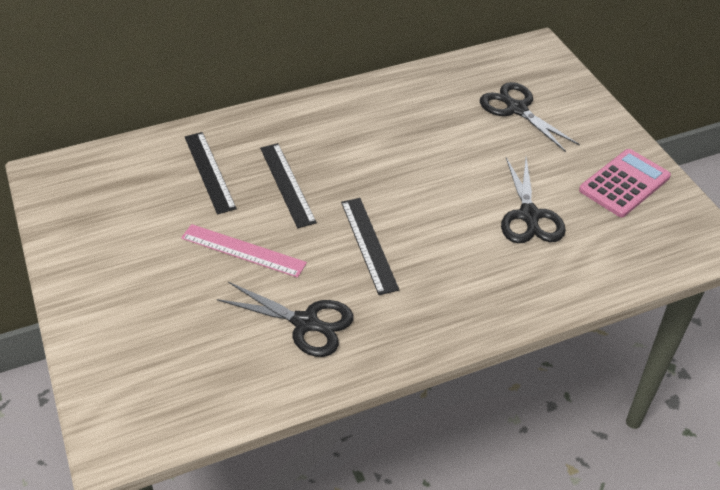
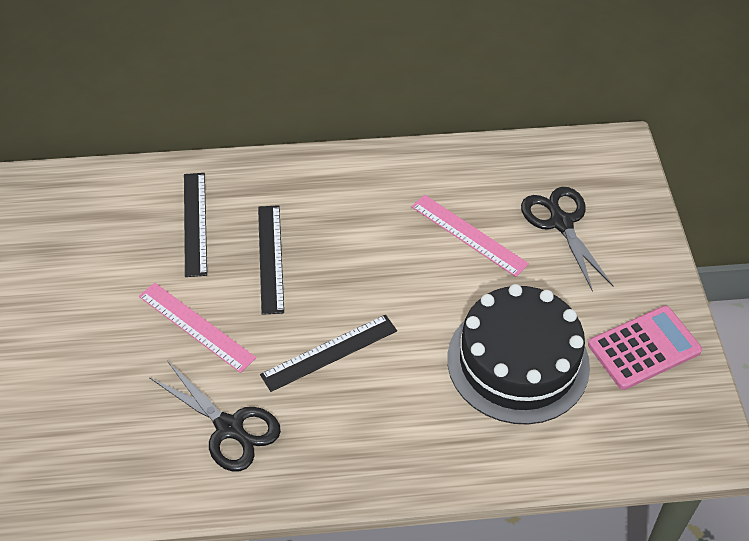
camera: 15 degrees right, 5 degrees up
(369, 244) = (329, 353): black ruler -> black ruler turned 60 degrees clockwise
(447, 132) = (469, 235): none -> pink ruler
(529, 216) = (518, 362): black scissors -> black cake

